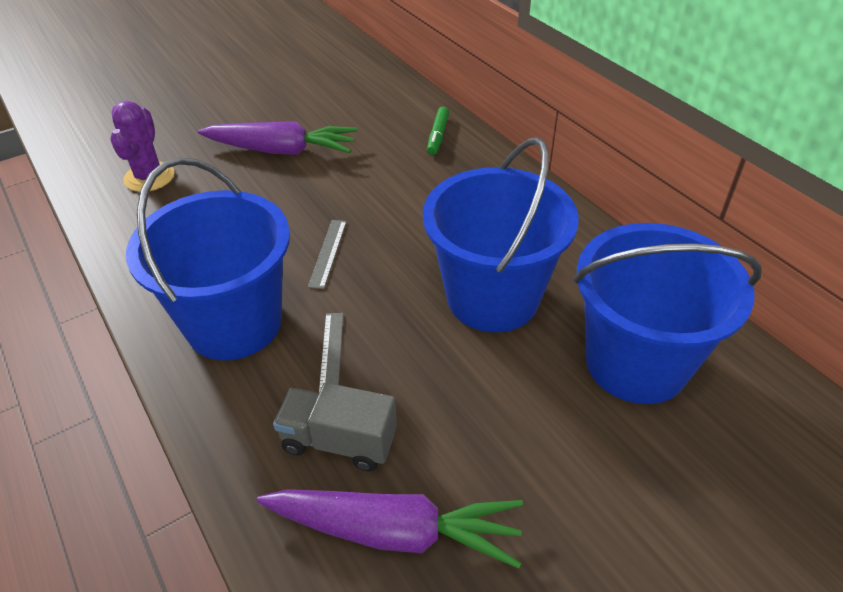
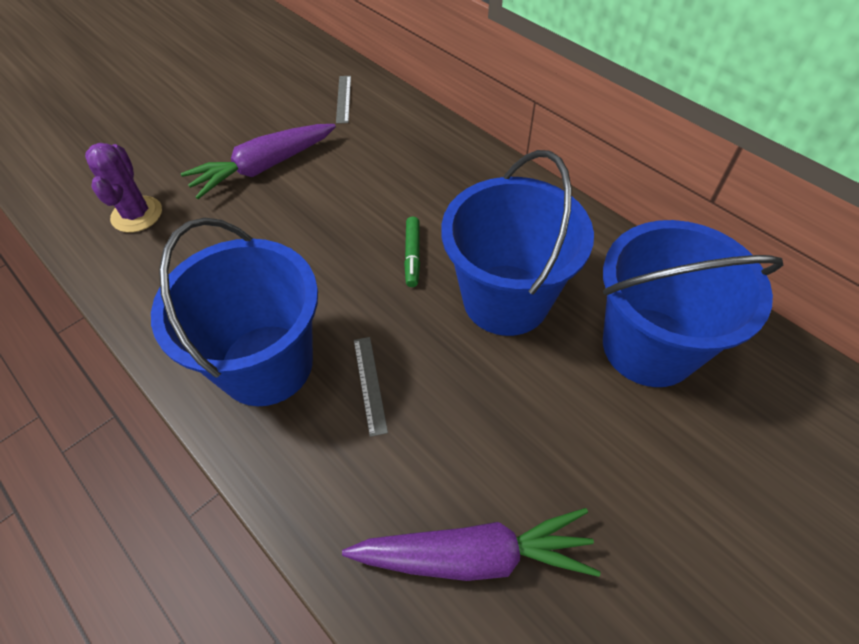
camera: 10 degrees left, 10 degrees up
(281, 150) = (264, 167): purple carrot -> purple carrot turned 150 degrees clockwise
(328, 253) = (339, 274): grey ruler -> grey ruler (343, 99)
(339, 441) = (399, 472): grey truck -> none
(438, 136) = (413, 133): green marker -> green marker (412, 256)

